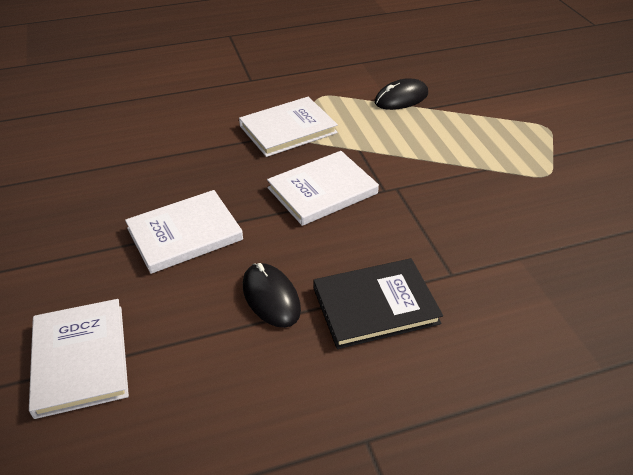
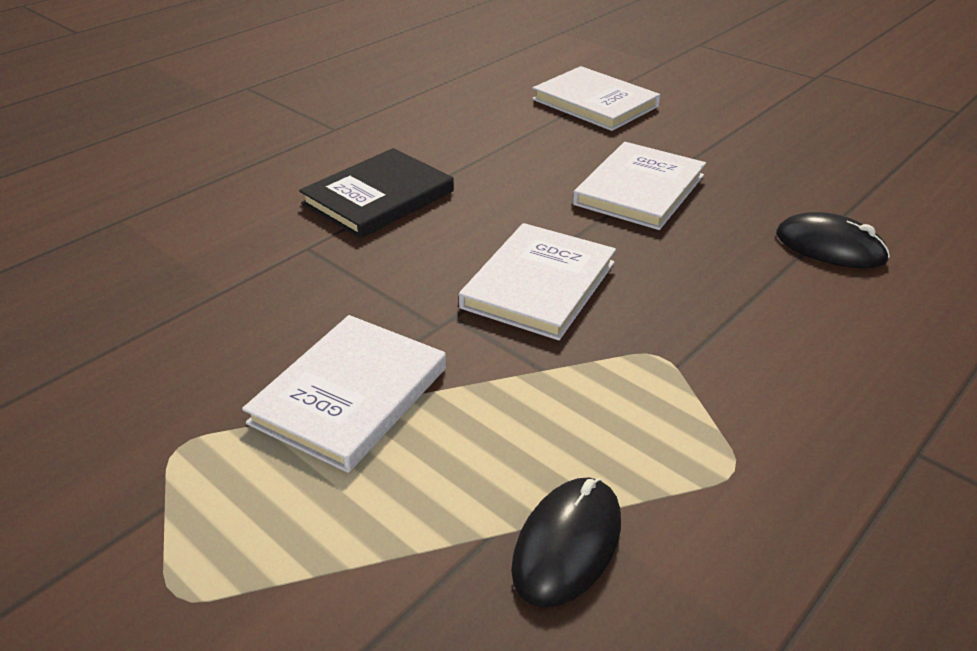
camera: 150 degrees right, 5 degrees down
(271, 297) = (488, 173): black mouse -> black mouse (830, 247)
(288, 129) = (698, 362): white book -> white book (350, 395)

